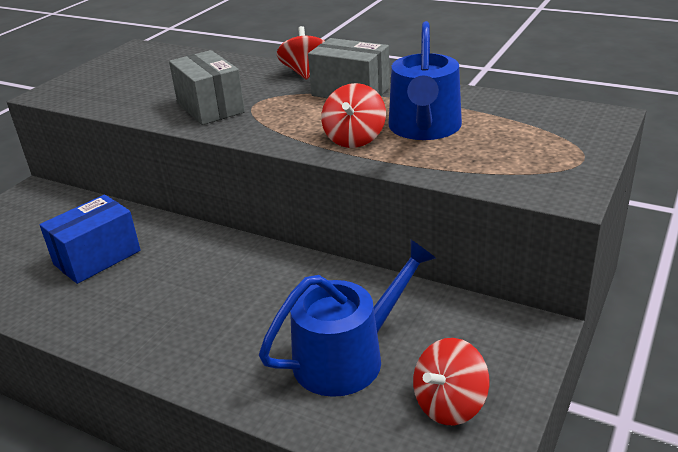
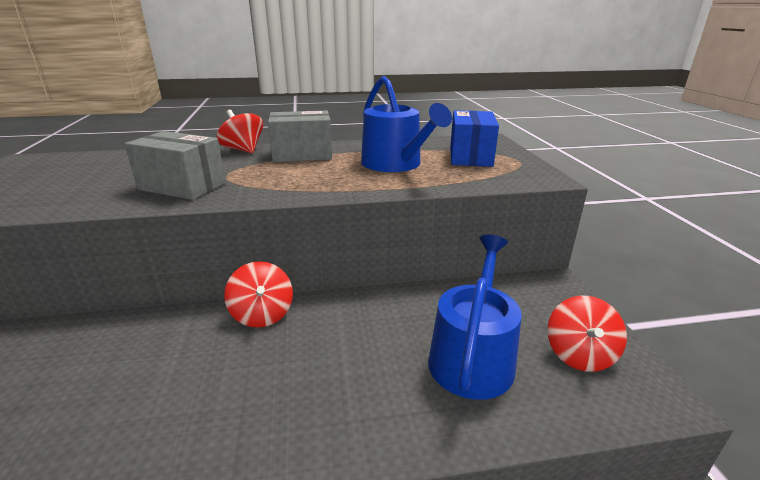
camera: 40 degrees left, 5 degrees down
(97, 257) = (112, 379): blue box -> blue box (470, 156)
(354, 139) = (354, 180): red spinning top -> red spinning top (262, 314)

